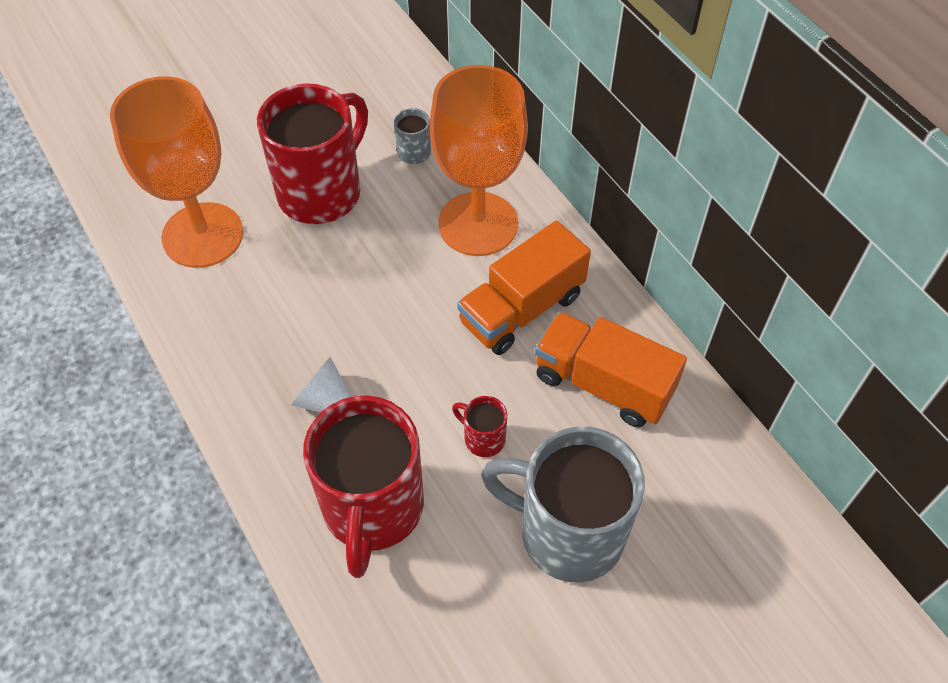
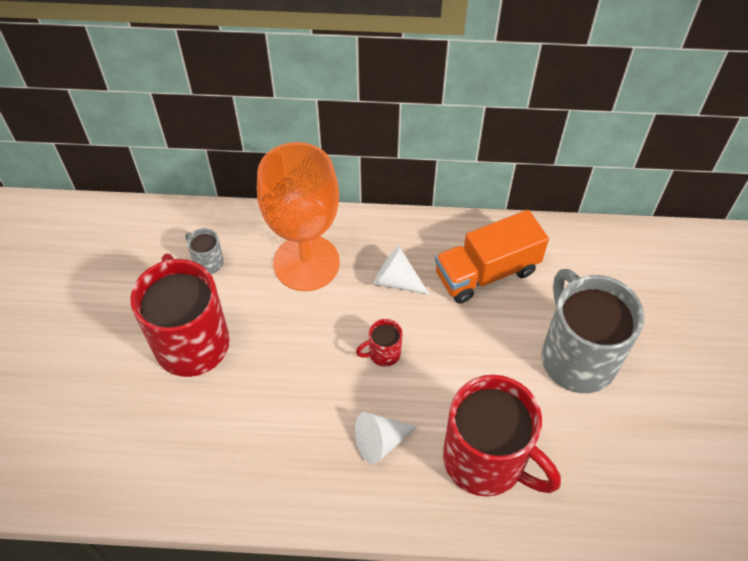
camera: 55 degrees left, 0 degrees up
(203, 235) = (160, 446): orange goblet -> none
(483, 438) = (478, 363): red mug -> red mug (383, 353)
(521, 309) = (396, 280): orange truck -> white cone
(568, 532) = (577, 357): grey mug -> grey mug turned 105 degrees clockwise

